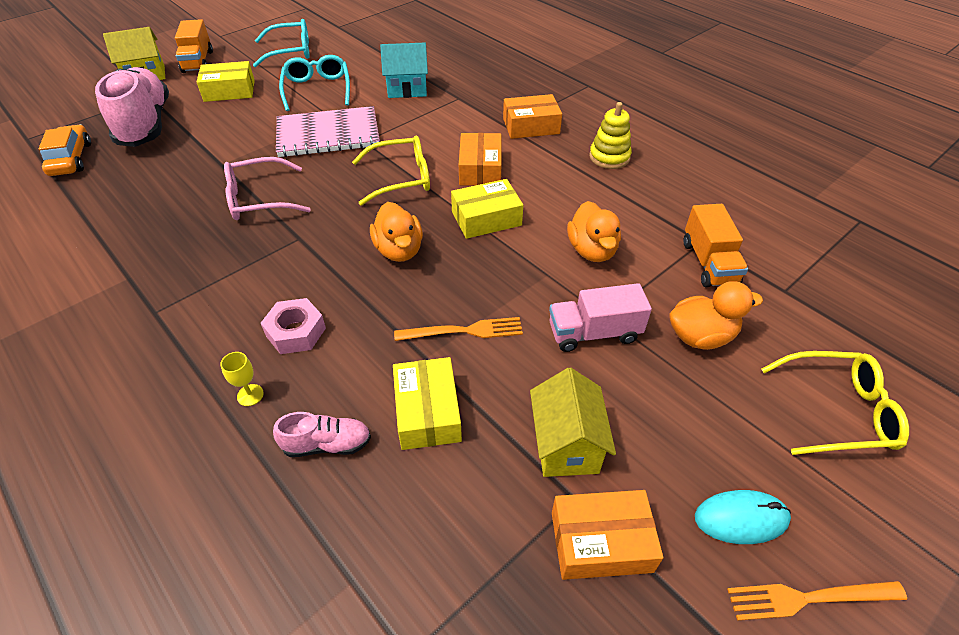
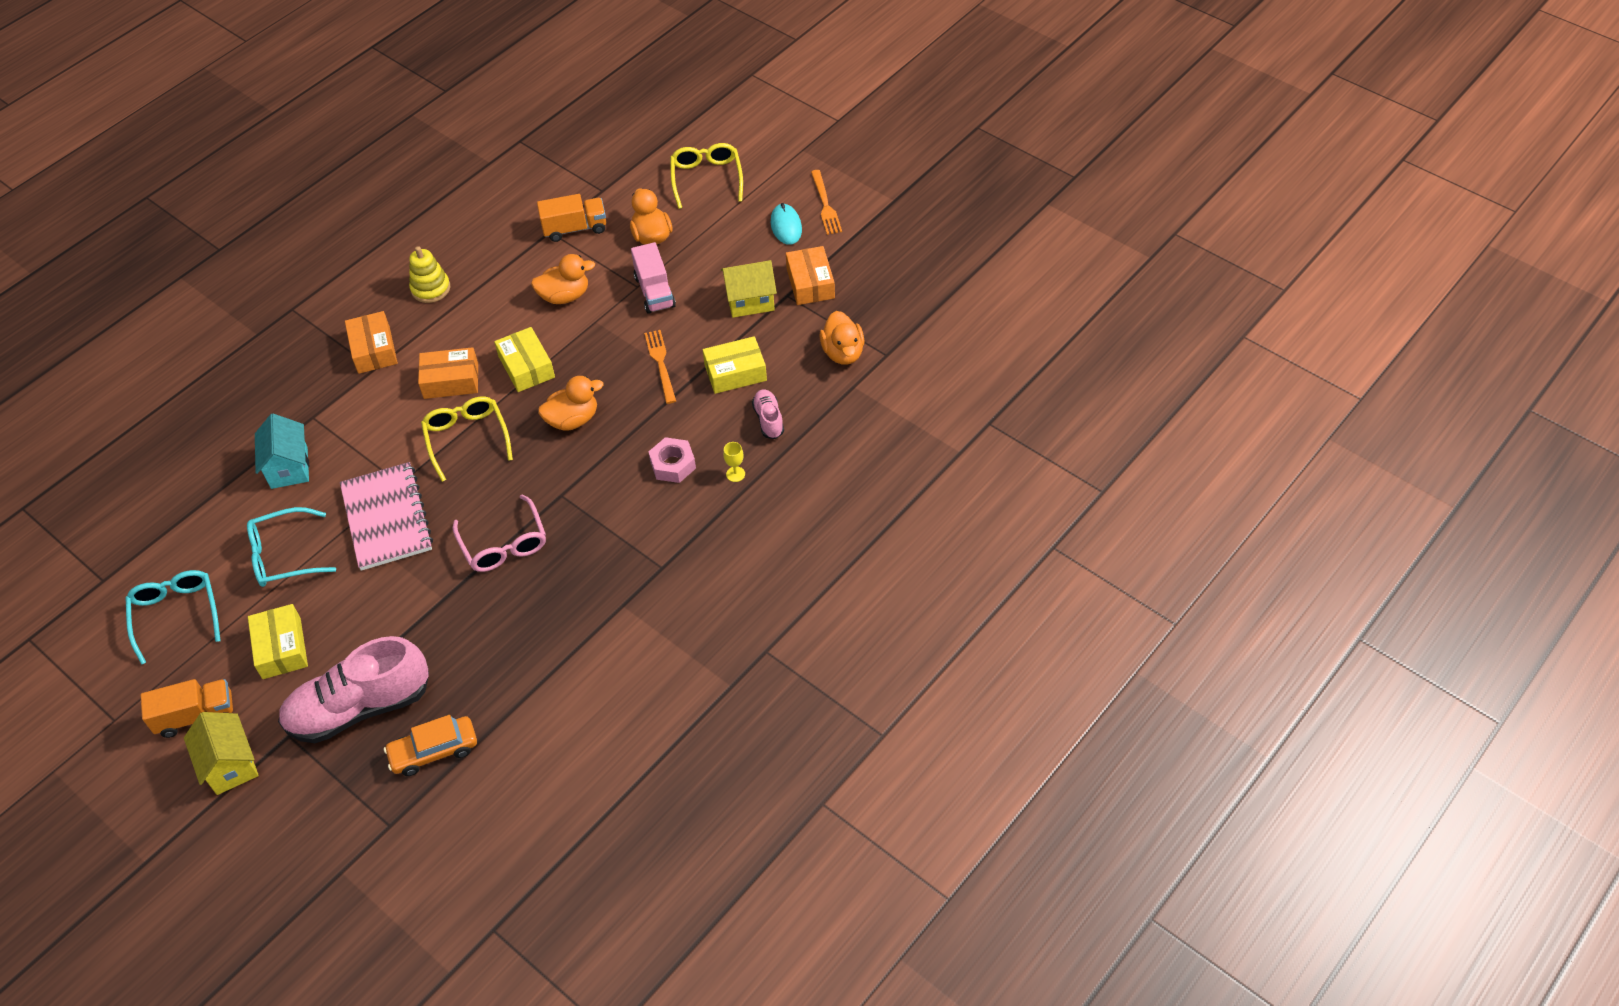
camera: 95 degrees left, 5 degrees up
(431, 574) = (843, 353): none -> orange duck

